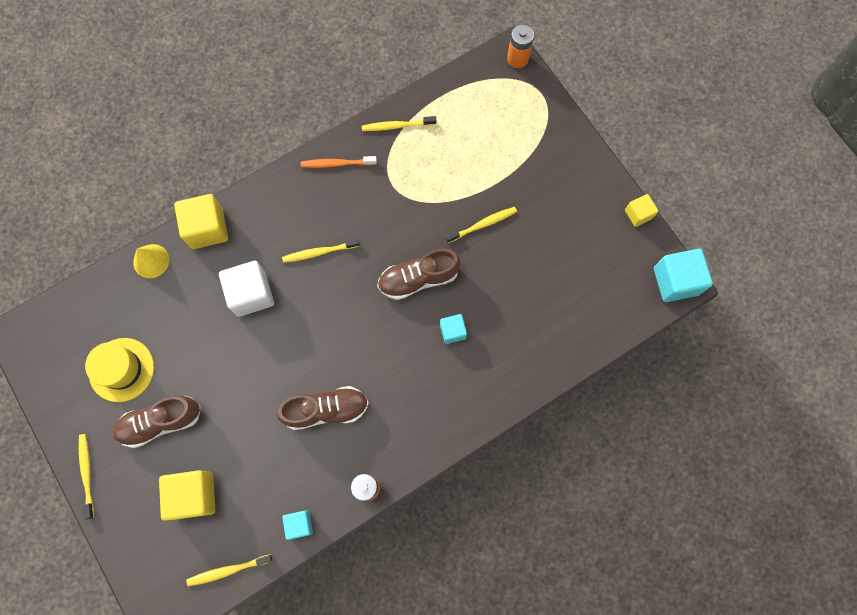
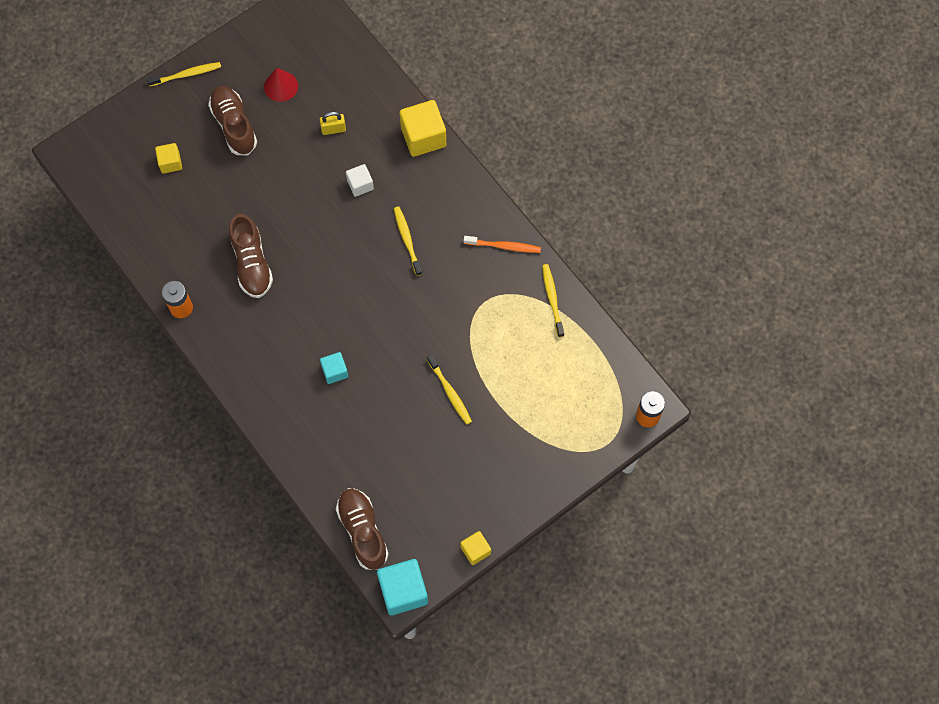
camera: 85 degrees right, 5 degrees down
(121, 369) = (281, 86): yellow hat -> red cone
(151, 261) = (386, 93): yellow cone -> none
(183, 317) = (333, 129): none -> yellow padlock
(194, 495) = (170, 163): yellow cube -> yellow cube, size x0.56
(228, 570) = (106, 200): yellow toothbrush -> none
(251, 294) = (360, 185): white cube -> white cube, size x0.56
(299, 524) = (147, 253): turquoise cube -> none
(337, 164) = (503, 246): orange toothbrush -> orange toothbrush turned 105 degrees clockwise
(418, 279) = (386, 334): brown shoe -> brown shoe (363, 531)

